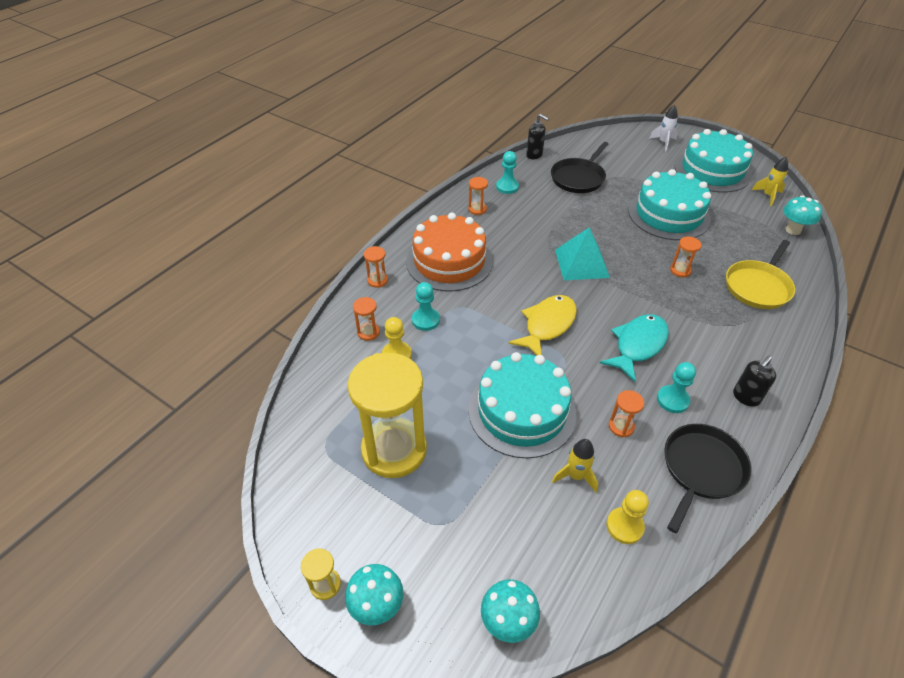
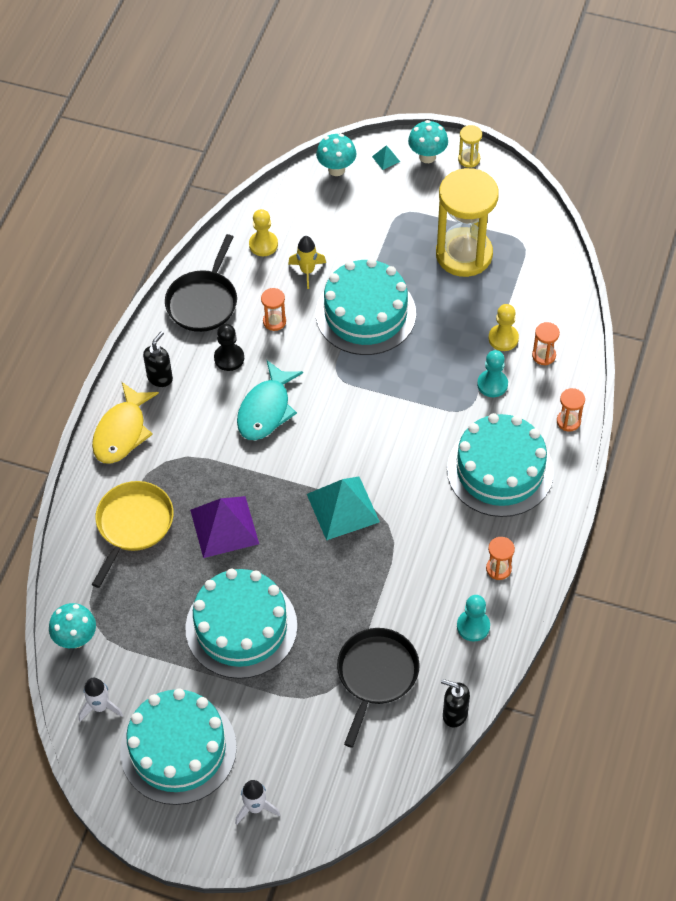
camera: 165 degrees right, 10 degrees up
(434, 620) = (386, 159): none -> turquoise pyramid
(449, 261) = (500, 470): orange cake -> turquoise cake
(547, 325) = (363, 410): yellow fish -> yellow fish (122, 432)
(672, 400) = (229, 358): turquoise pawn -> black pawn
(680, 270) = (224, 526): orange hourglass -> purple pyramid
(768, 196) = (100, 707): yellow rocket -> white rocket

